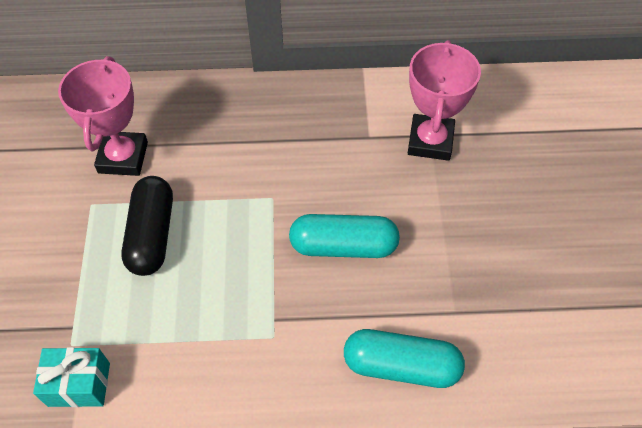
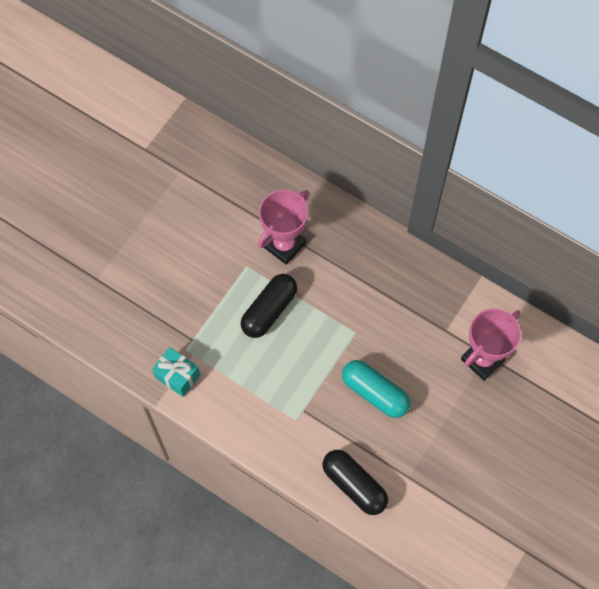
camera: 35 degrees right, 10 degrees up
(401, 366) = (354, 485): turquoise capsule -> black capsule

